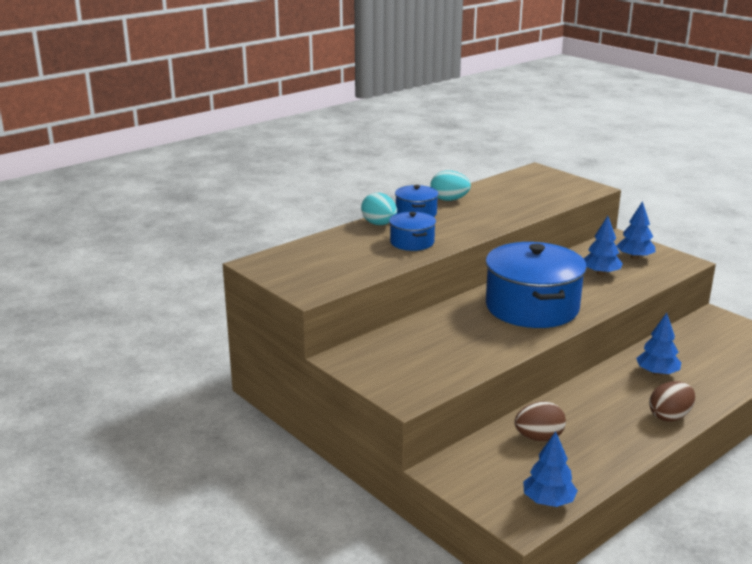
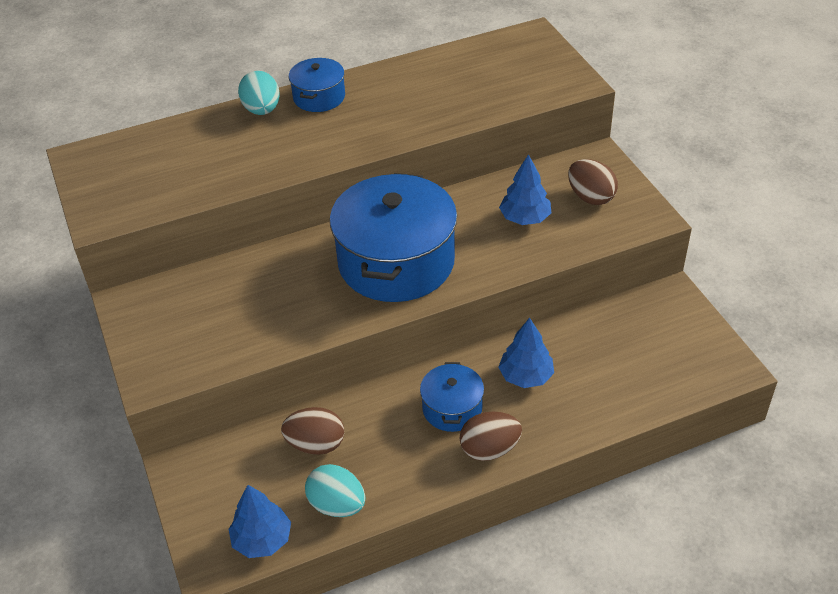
camera: 20 degrees right, 20 degrees up
(412, 242) = (275, 150): blue pot -> blue pot (452, 408)
(449, 200) = (378, 77): turquoise egg -> turquoise egg (337, 505)
(634, 257) = (590, 197): blue tree -> brown egg

